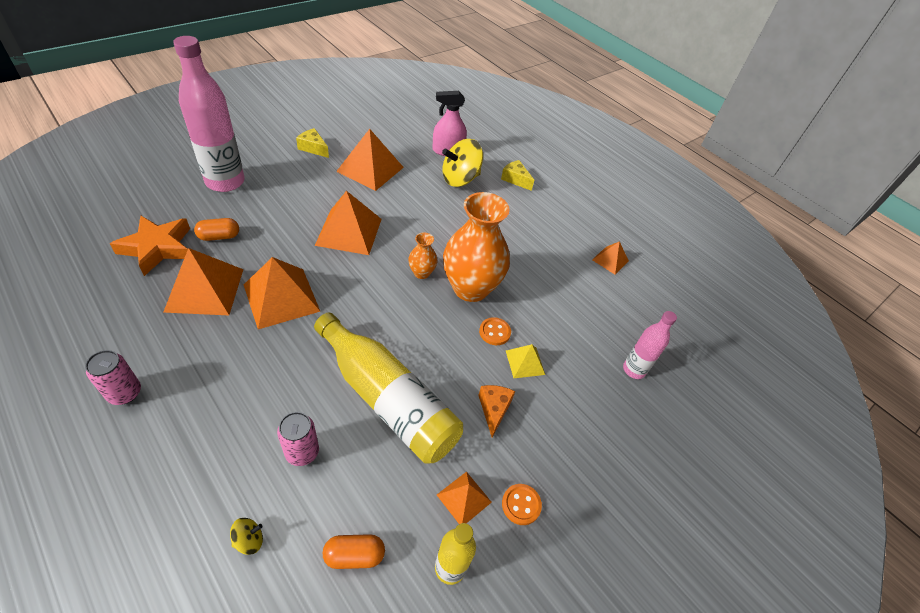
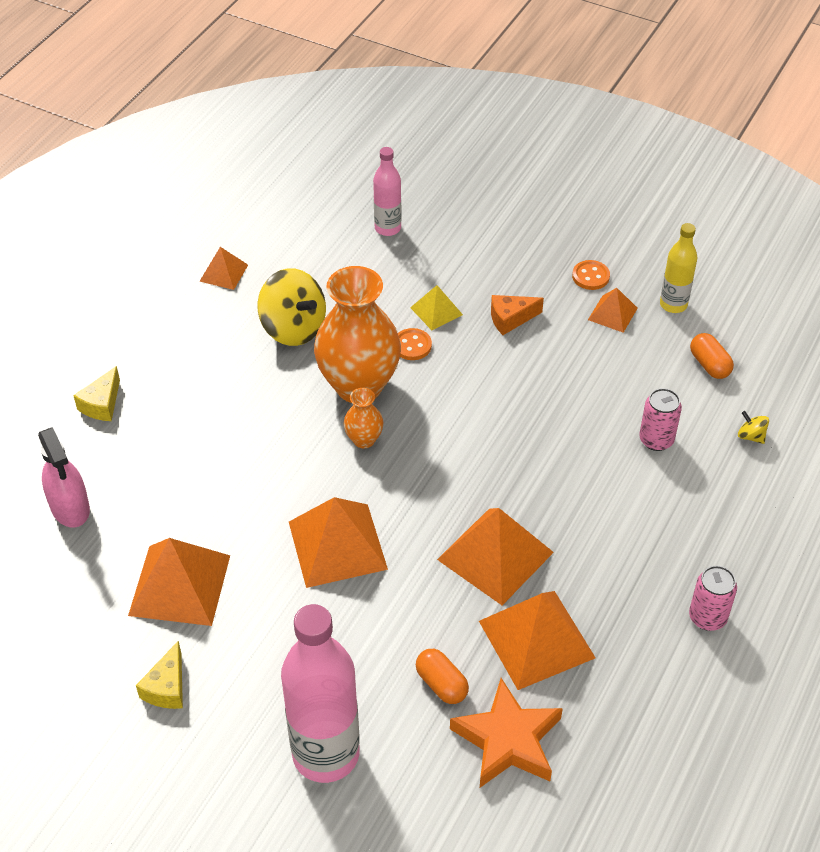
camera: 105 degrees left, 0 degrees up
(387, 399) = (557, 401): yellow bottle -> none
(460, 179) = (139, 467): yellow spinning top -> yellow spinning top (293, 328)

